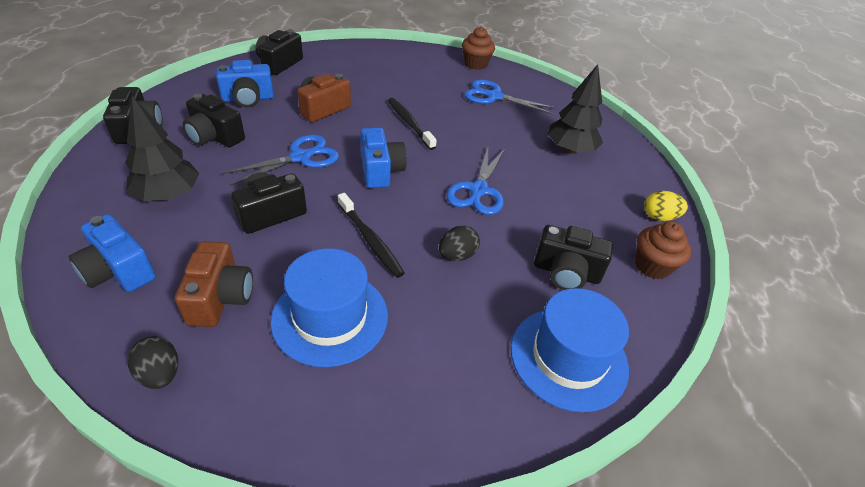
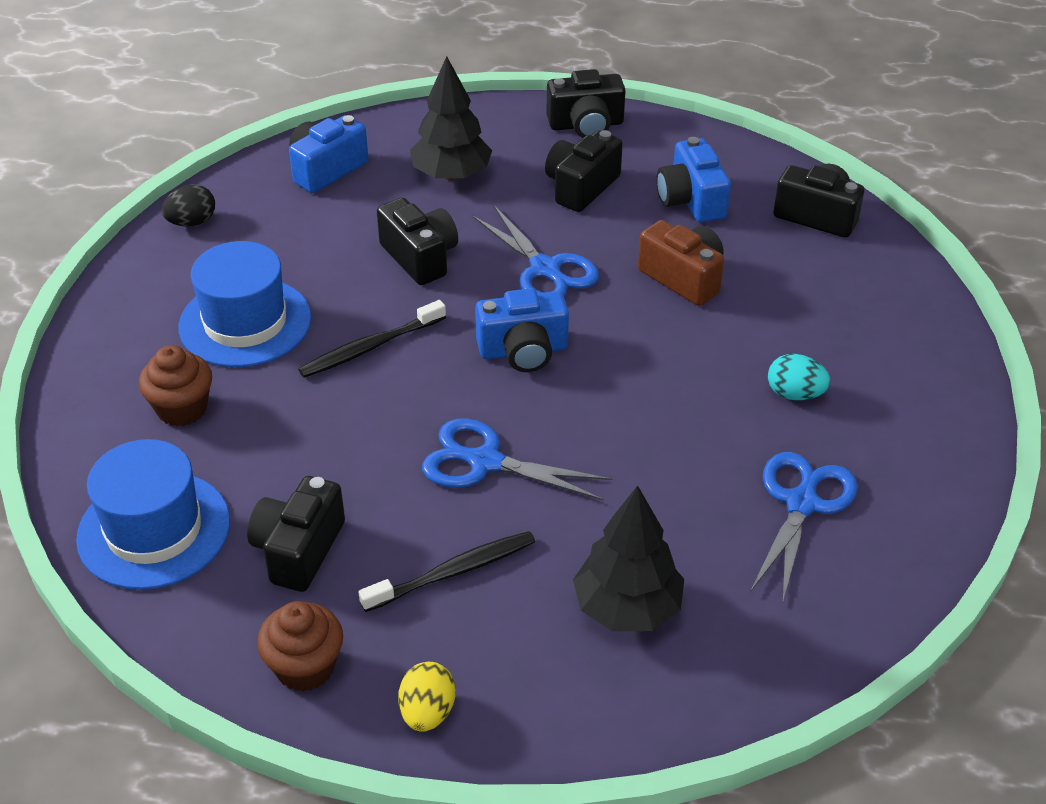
camera: 95 degrees right, 0 degrees up
(220, 298) = (282, 241): brown camera -> none
(409, 123) = (665, 380): black toothbrush -> black toothbrush (452, 572)
(421, 89) = (795, 394): none -> turquoise egg
(457, 255) = (338, 431): black egg -> none
(475, 64) = (939, 482): brown cupcake -> brown cupcake (182, 409)

